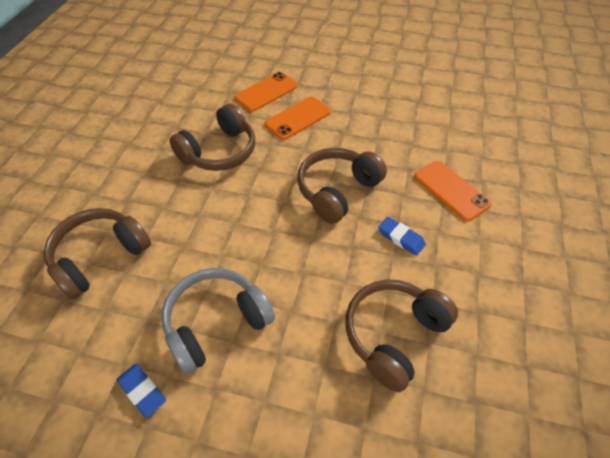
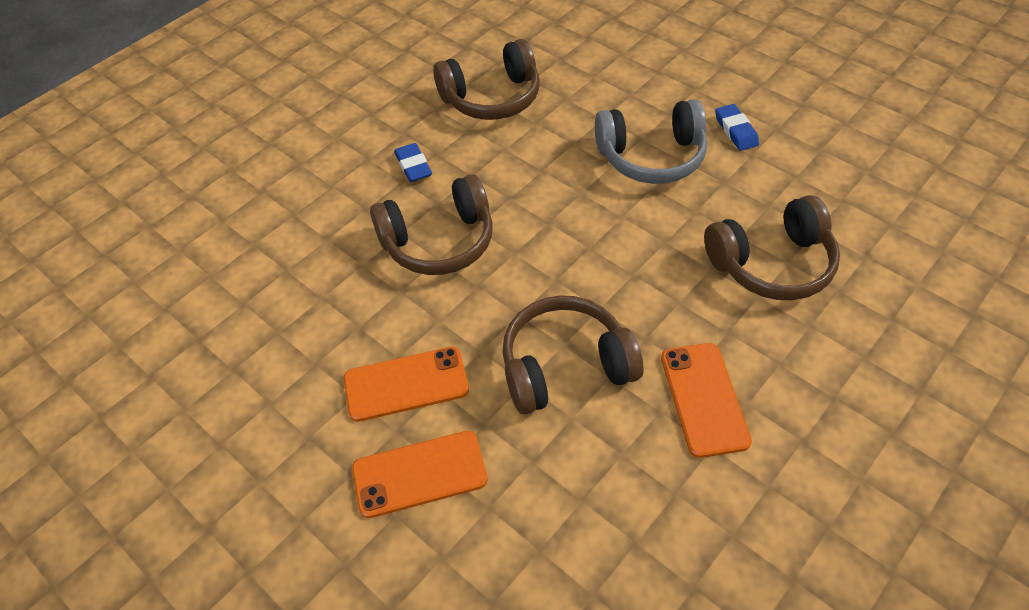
camera: 150 degrees left, 0 degrees up
(451, 190) = (307, 193): orange phone -> orange phone (704, 399)

